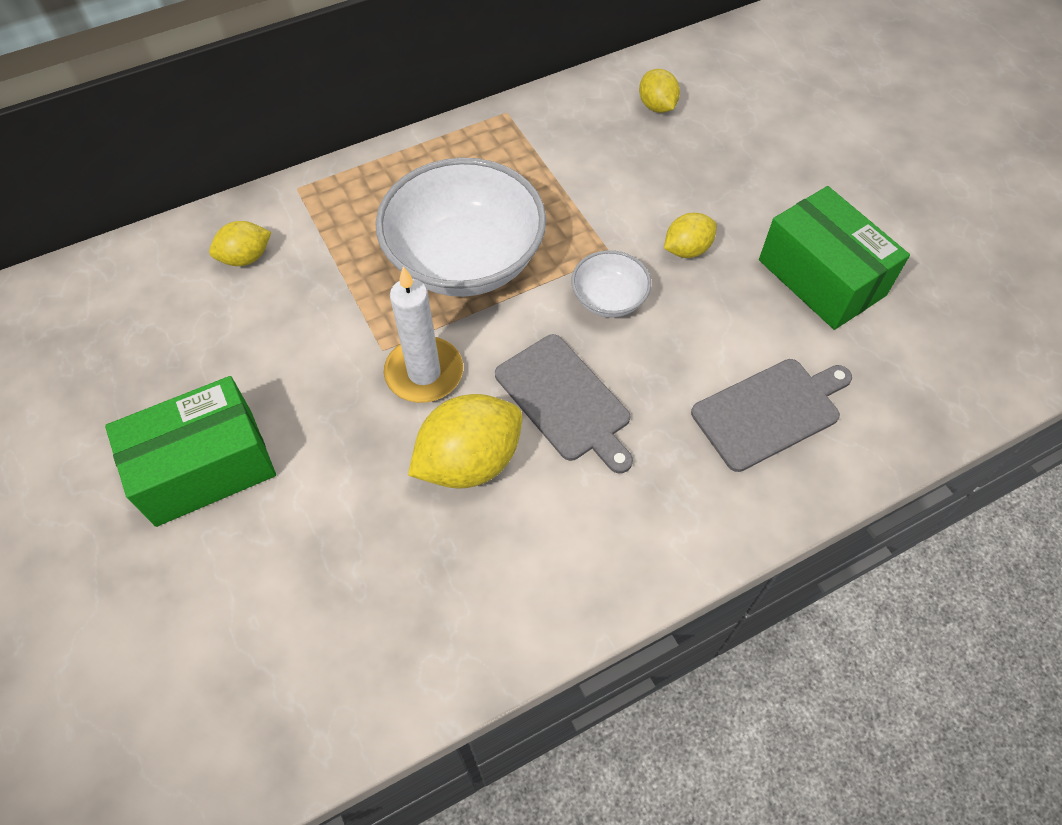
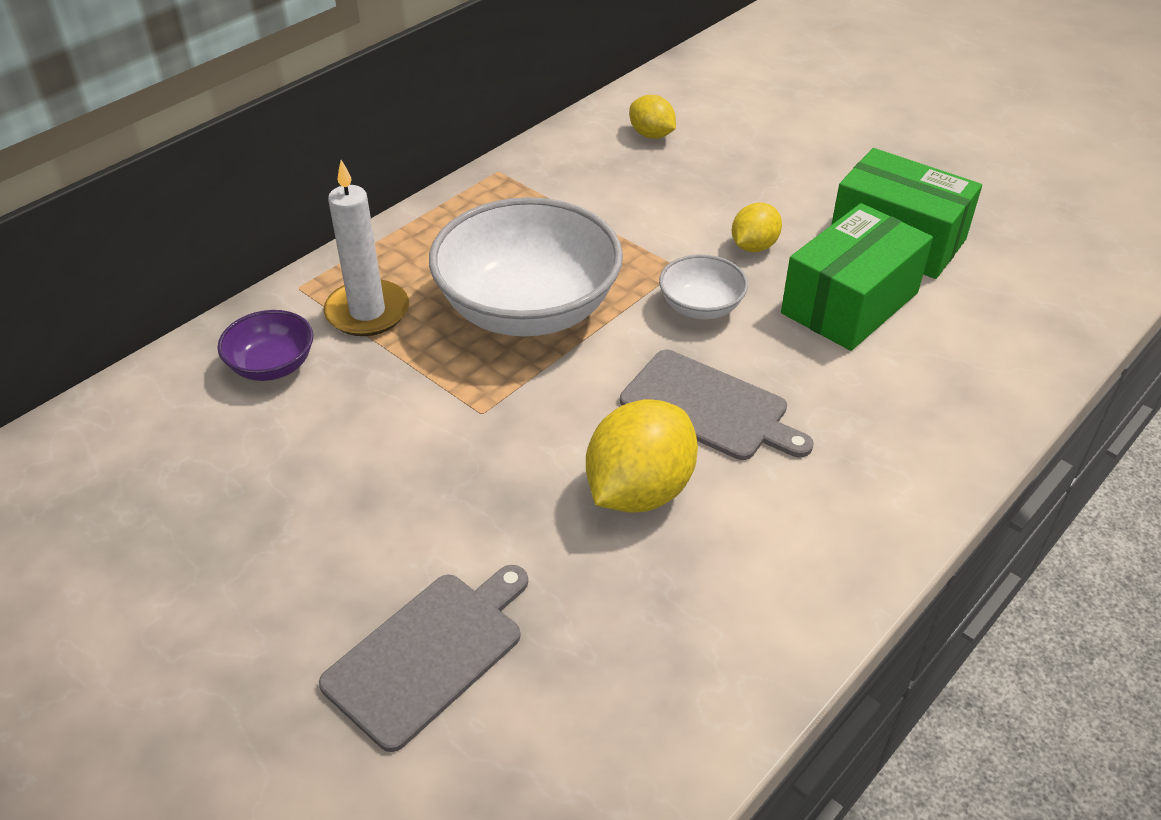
camera: 20 degrees left, 15 degrees down
(205, 467) = (331, 583): green box -> green box (849, 303)
(246, 258) = (272, 366): yellow lemon -> purple bowl
(424, 373) = (541, 422): white candle -> white candle (367, 312)
(770, 412) = (919, 362): grey cutting board -> grey cutting board (429, 654)

